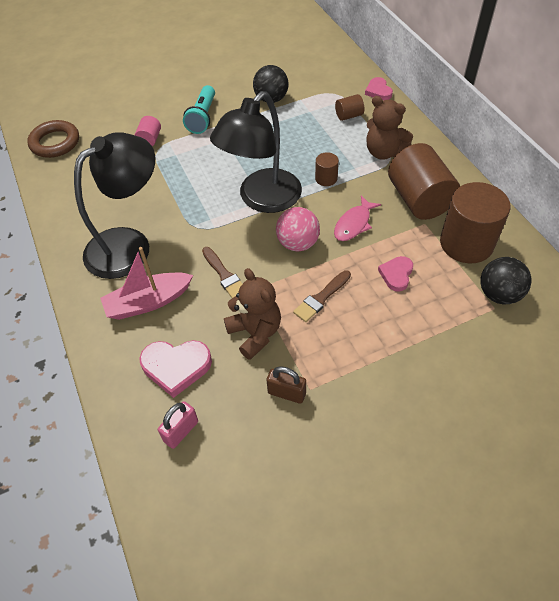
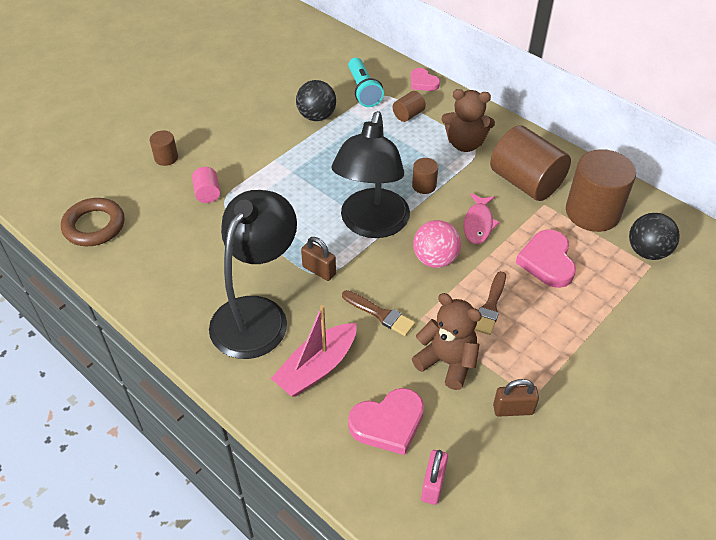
camera: 25 degrees left, 5 degrees down
(136, 104) = (166, 158): none -> brown cylinder
(197, 224) = (319, 270): none -> brown padlock
(203, 117) = (253, 154): turquoise flashlight -> turquoise flashlight (363, 90)
(396, 274) = (547, 261): pink heart -> pink heart, size x1.60

